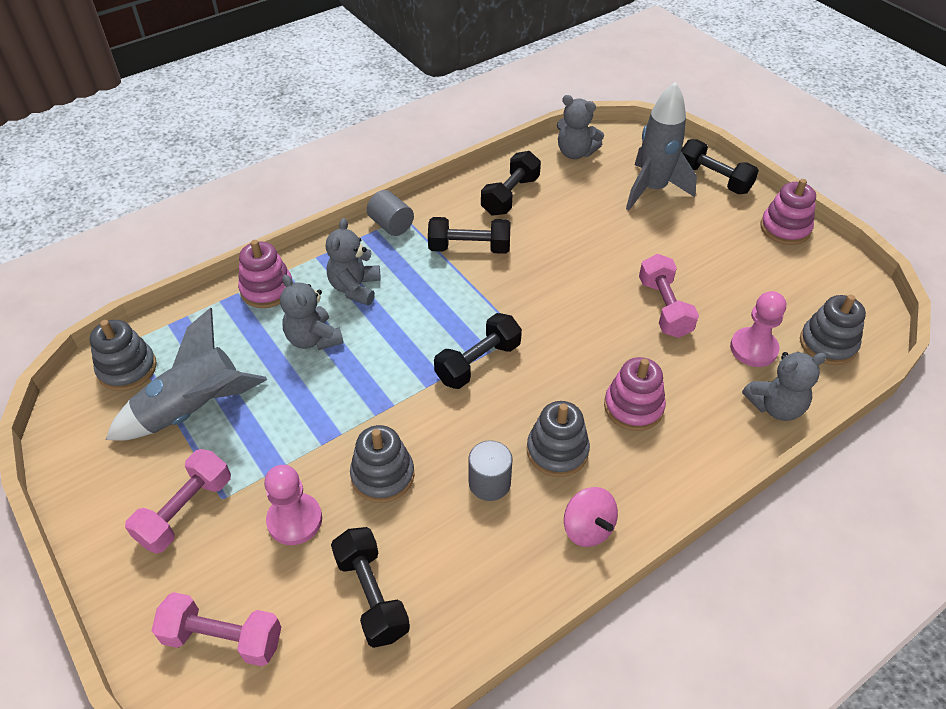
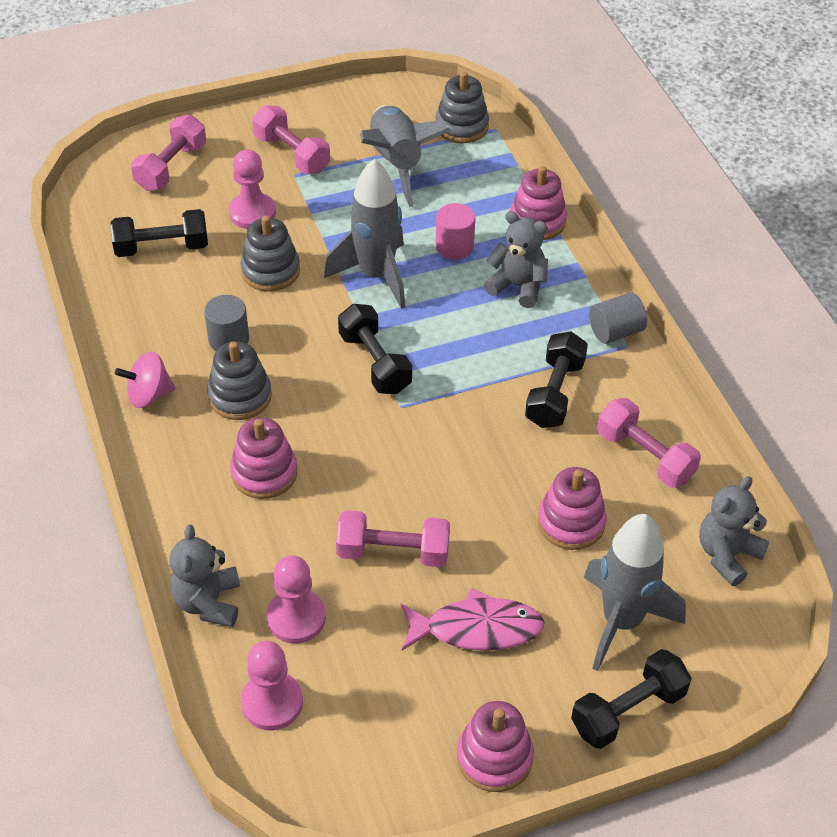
camera: 105 degrees right, 0 degrees up
(313, 339) = (454, 246): grey teddy bear -> pink cylinder
(367, 387) = (376, 276): none -> grey rocket
(510, 196) = (645, 456): black dumbbell -> pink dumbbell
(587, 222) = (571, 522): none -> pink stacking toy
(700, 252) = (477, 628): none -> pink fish
(827, 344) = (272, 702): grey stacking toy -> pink pawn

